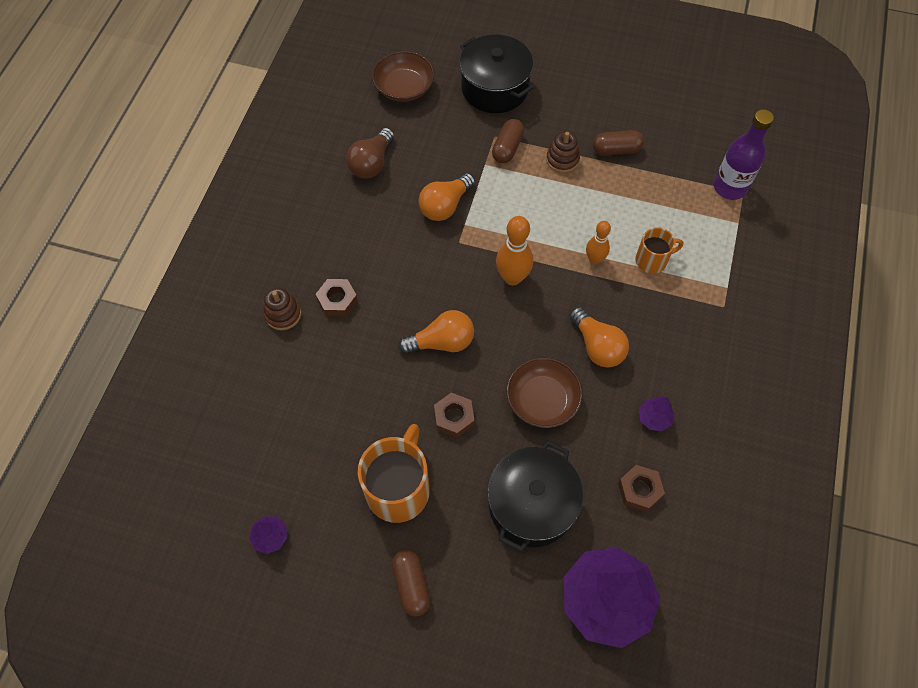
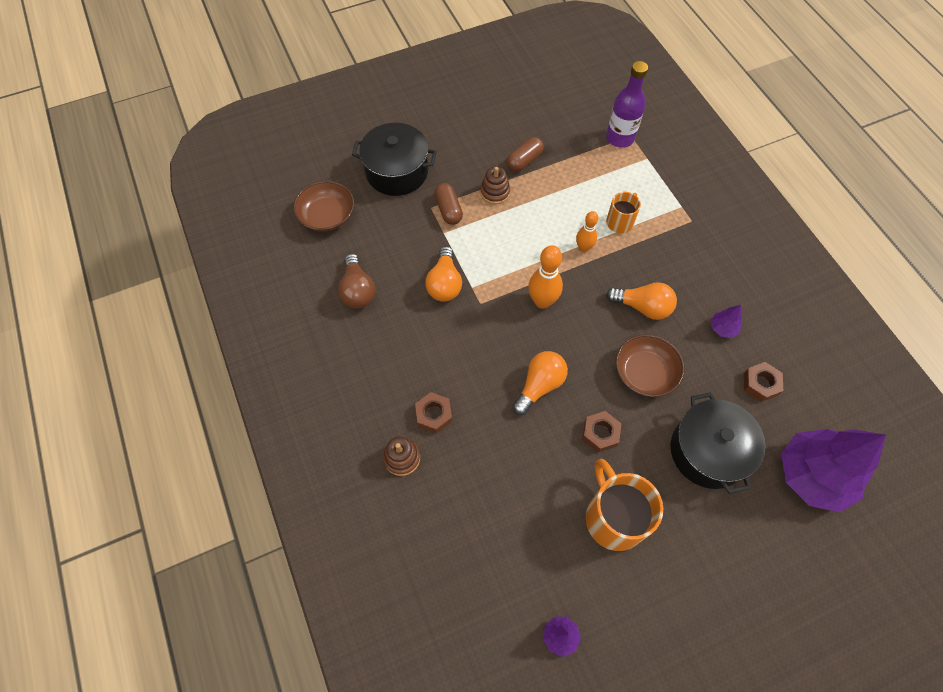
camera: 40 degrees left, 0 degrees up
(411, 585) = (689, 579): brown capsule -> none

